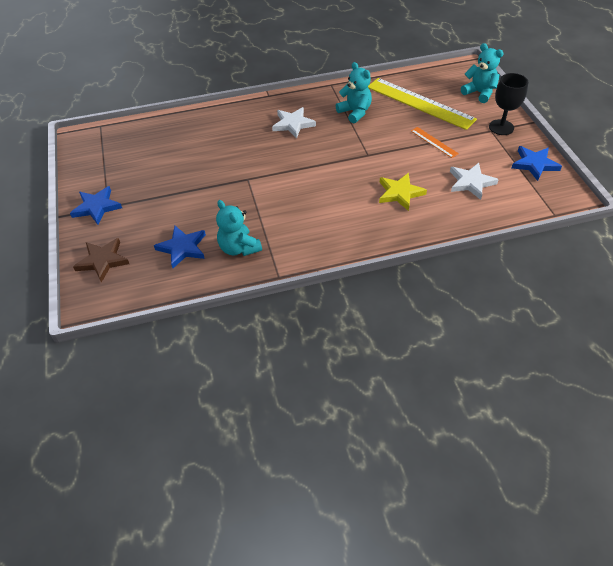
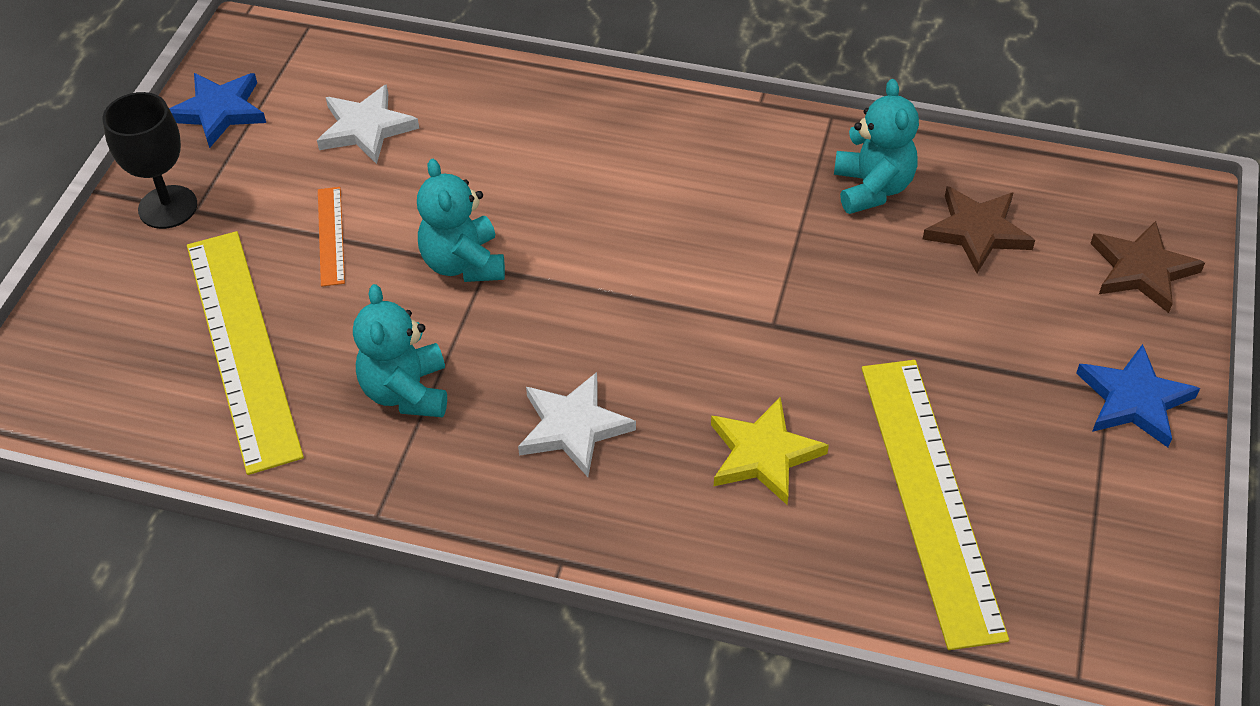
camera: 150 degrees left, 0 degrees up
(163, 151) = (930, 496): none -> yellow ruler
(182, 248) = (977, 231): blue star -> brown star
(400, 193) = (507, 163): yellow star -> yellow star (763, 454)
(479, 93) = (89, 310): turquoise teddy bear -> turquoise teddy bear (463, 263)

